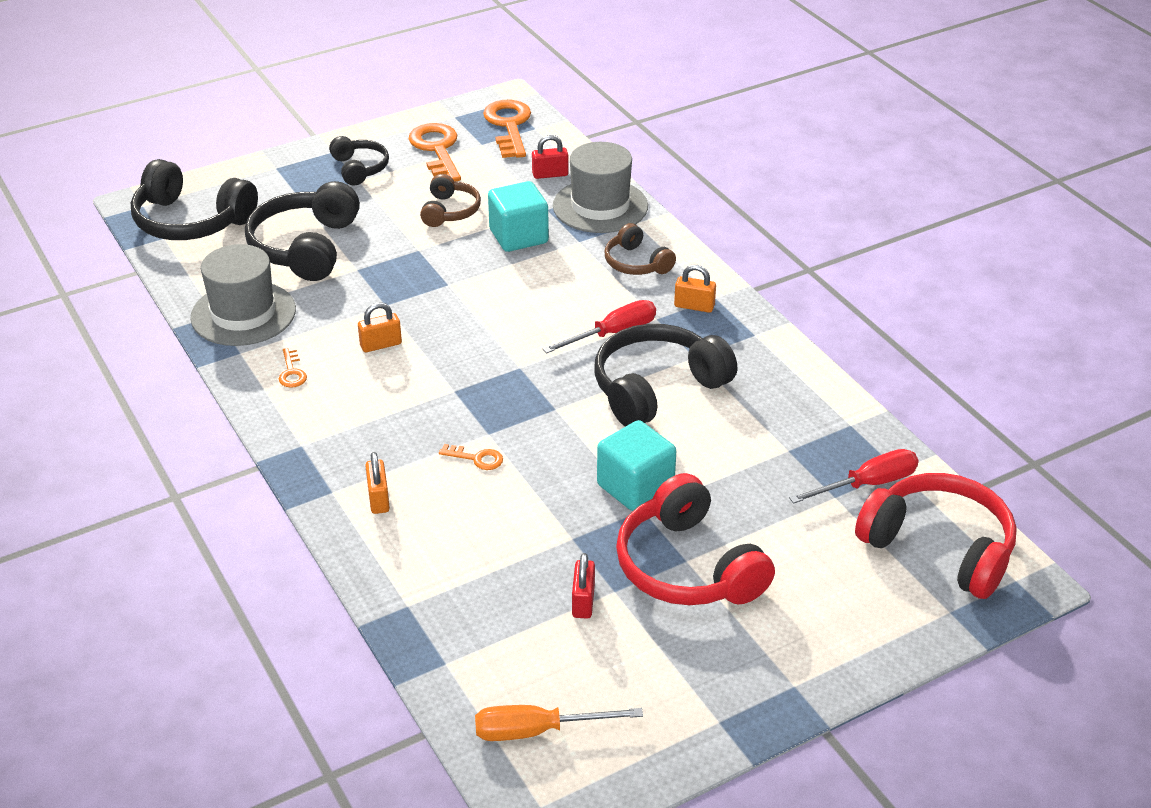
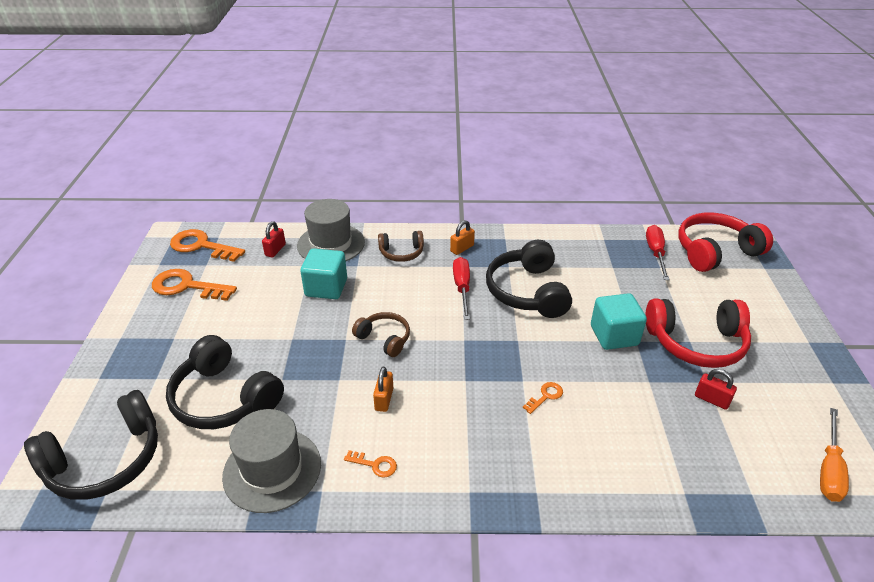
camera: 60 degrees left, 0 degrees up
(359, 168) = (160, 332): black headphones -> none
(378, 499) = (560, 466): orange padlock -> none
(449, 211) = (264, 307): brown headphones -> brown headphones (384, 339)

